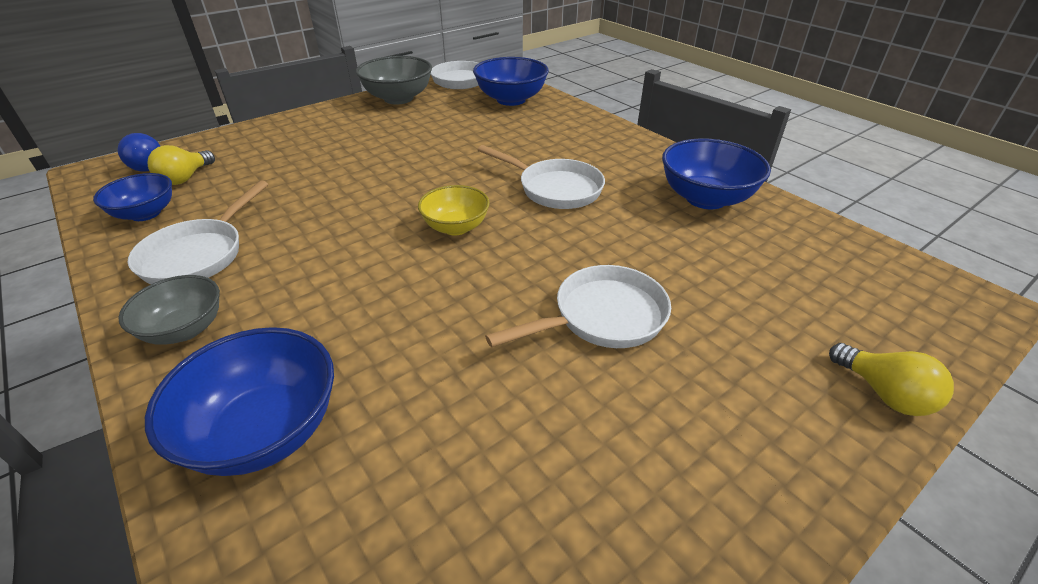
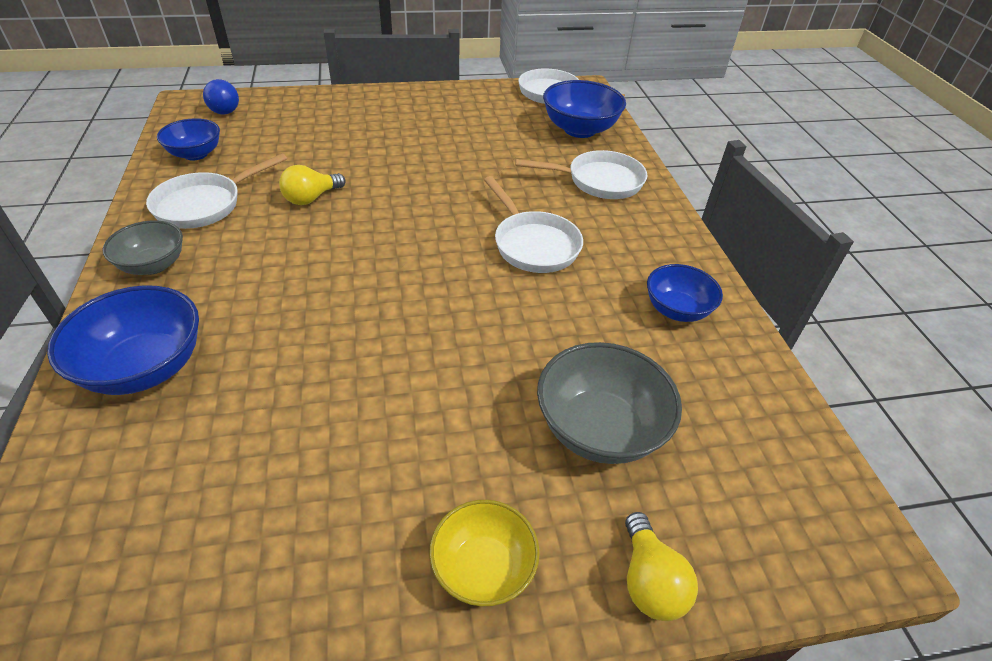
camera: 25 degrees right, 5 degrees up
(185, 178) = (244, 130): yellow light bulb -> yellow light bulb (311, 198)
(398, 98) = (473, 97): grey bowl -> grey bowl (599, 429)
(456, 227) = (411, 252): yellow bowl -> yellow bowl (483, 568)
(602, 317) = (458, 388): white pan -> white pan (599, 181)
(705, 198) = (676, 310): blue bowl -> blue bowl, size x0.65

